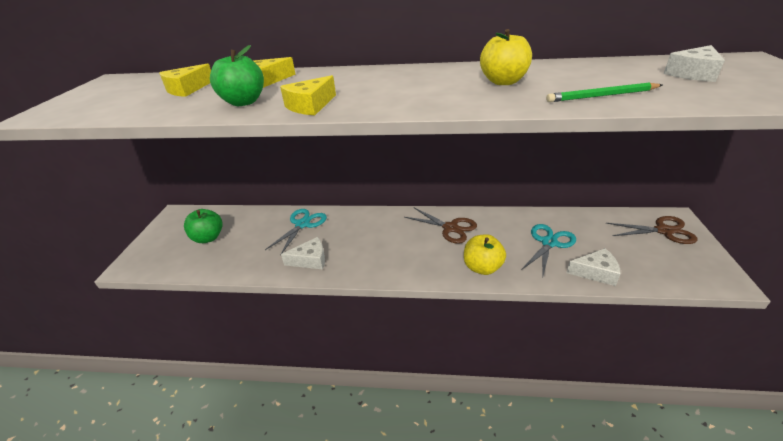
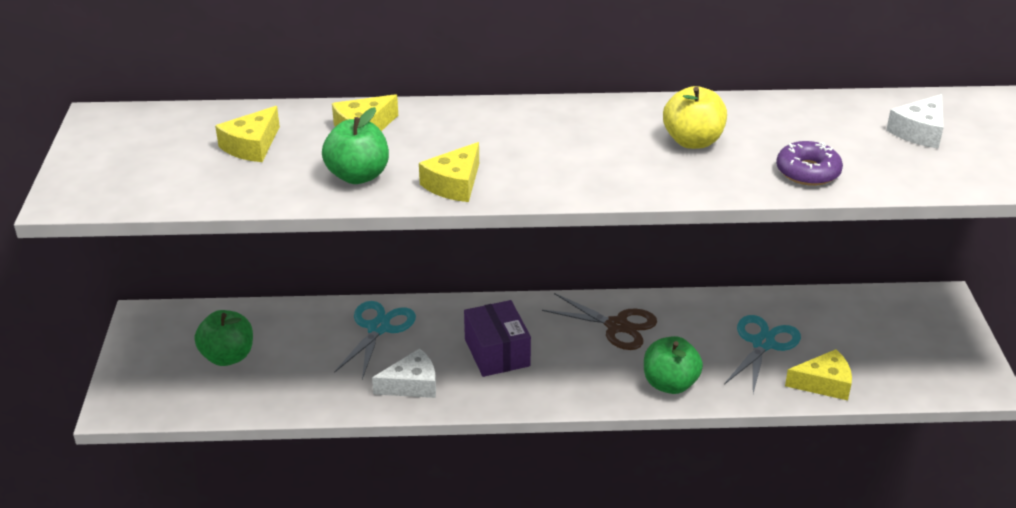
camera: 10 degrees left, 0 degrees up
(370, 241) = (497, 352): none -> purple box
(482, 267) = (670, 384): yellow apple -> green apple
(595, 272) = (824, 383): white cheese -> yellow cheese
(602, 96) = (807, 172): green pencil -> purple donut
(664, 231) = (923, 319): brown scissors -> none

